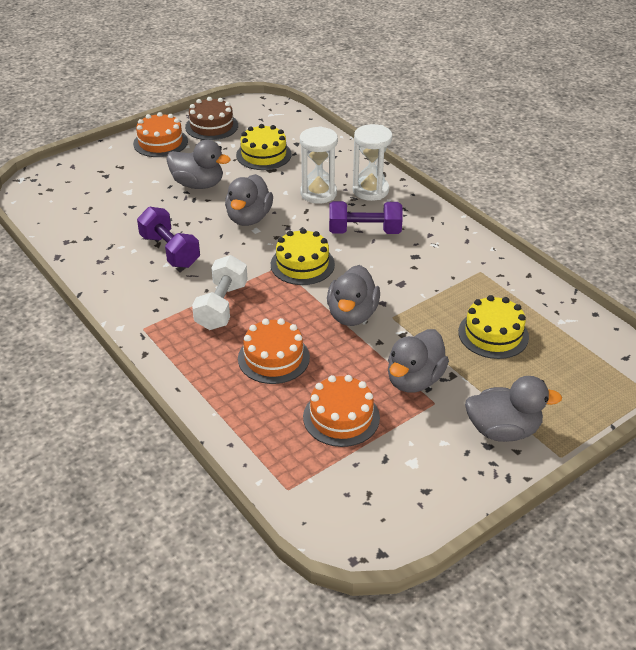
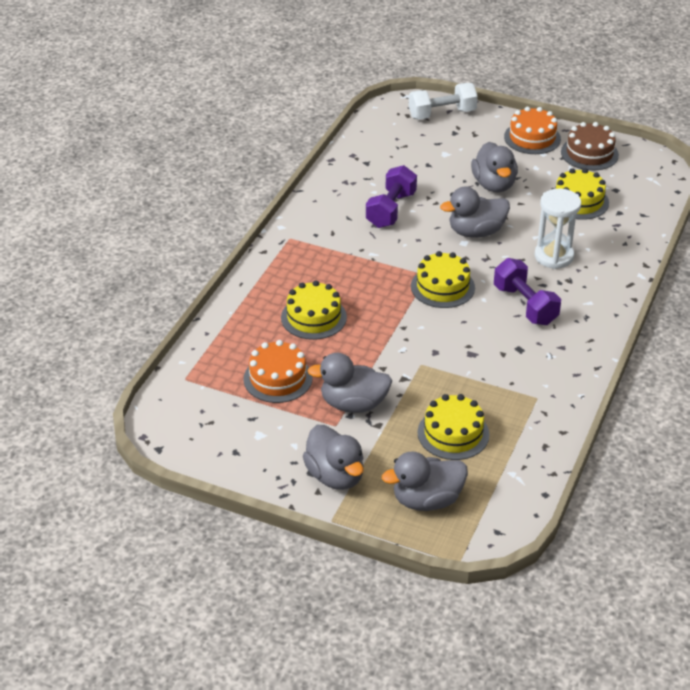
camera: 60 degrees right, 0 degrees up
(222, 306) = (349, 265): white dumbbell -> white dumbbell (442, 114)
(273, 358) = (313, 317): orange cake -> yellow cake
(352, 315) = (403, 340): grey duck -> grey duck (427, 500)
(370, 190) = (592, 286): white hourglass -> none

